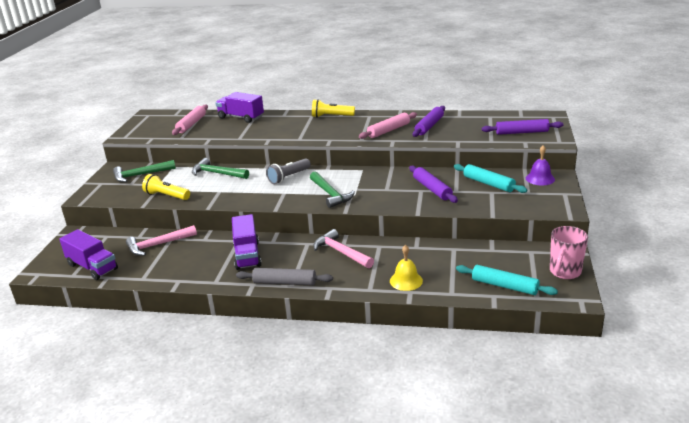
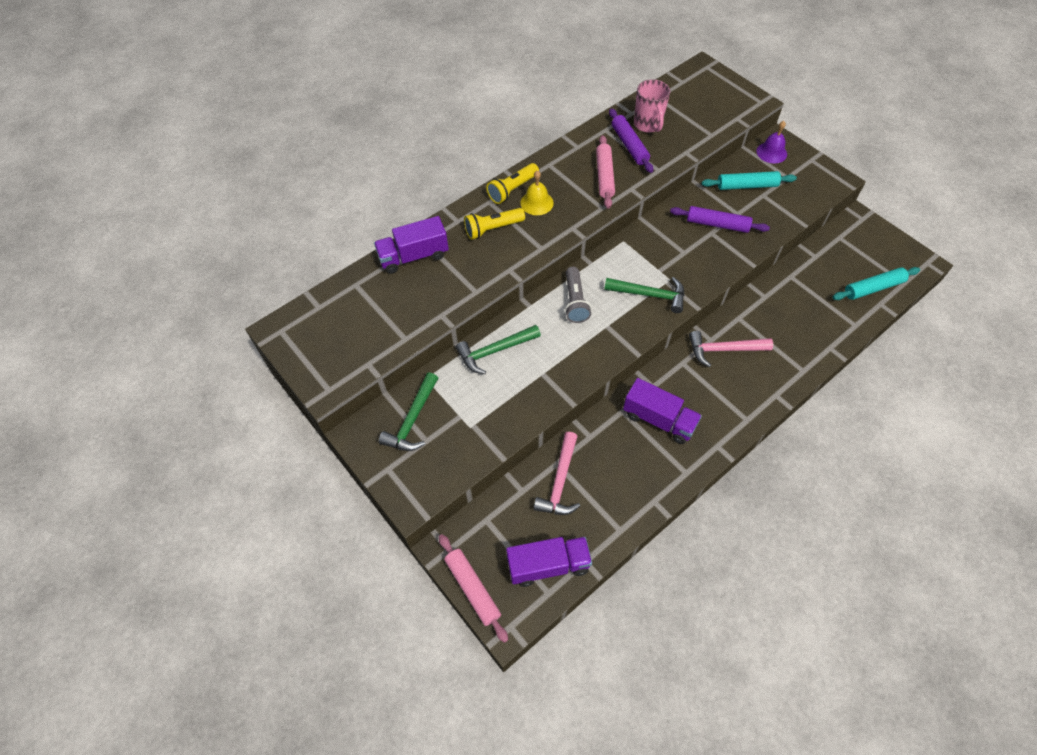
camera: 50 degrees left, 30 degrees up
(166, 196) = (501, 423): yellow flashlight -> yellow flashlight (492, 229)
(191, 124) = (374, 308): pink rolling pin -> pink rolling pin (473, 589)
(285, 282) = (737, 421): grey rolling pin -> none
(406, 281) = (811, 339): yellow bell -> yellow bell (536, 203)
(522, 132) = (716, 106): purple rolling pin -> none
(564, 272) = (885, 242): pink mug -> pink mug (648, 125)

